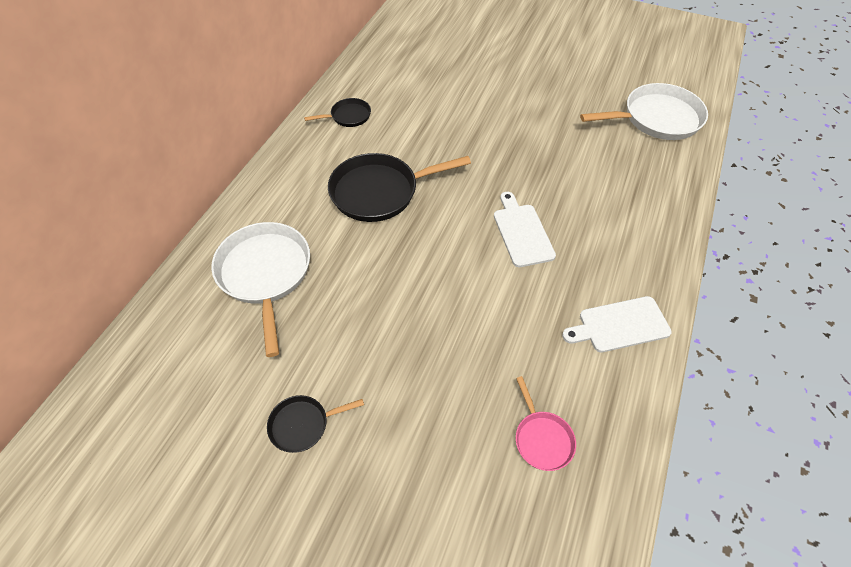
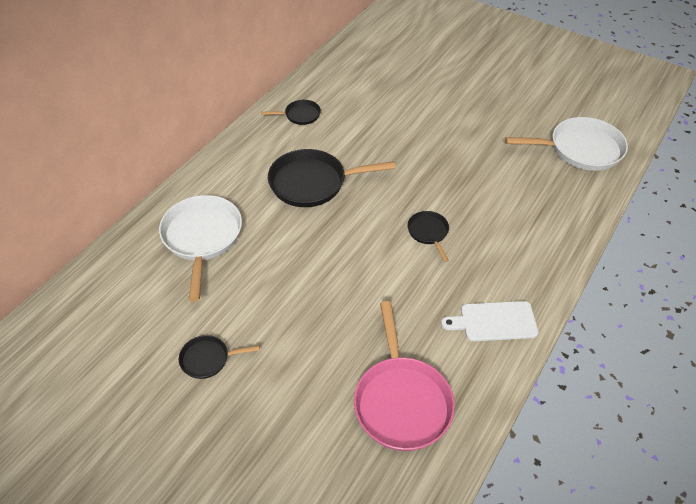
camera: 10 degrees right, 5 degrees down
(522, 232) = (428, 233): white cutting board -> black pan
(542, 438) = (401, 401): pink pan -> pink pan, size x1.95

